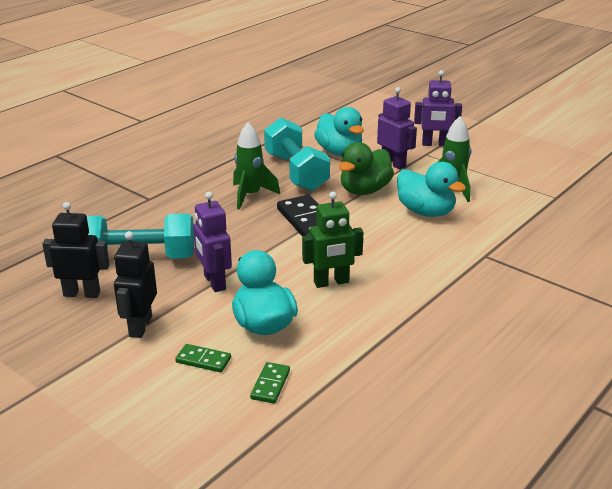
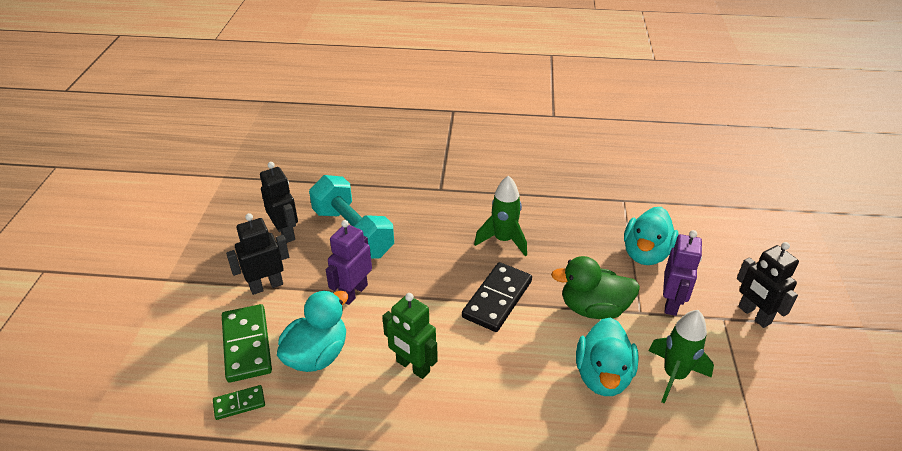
camera: 55 degrees right, 10 degrees up
(203, 360) = (246, 345): green domino -> green domino, size x1.90
(296, 172) = (574, 245): turquoise dumbbell -> none
(435, 144) = (754, 315): purple robot -> black robot

